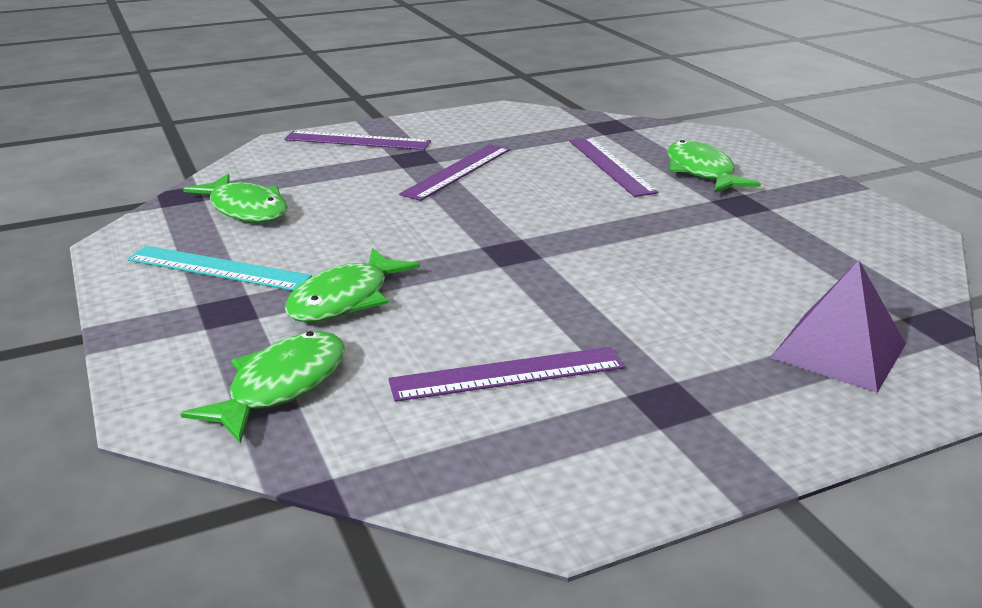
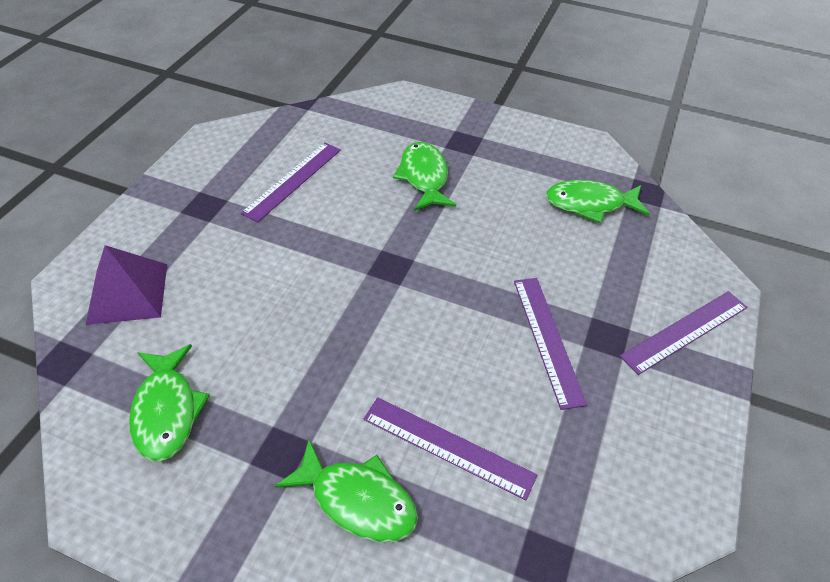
camera: 135 degrees right, 20 degrees up
(217, 268) = (514, 158): turquoise ruler -> none
(281, 386) = (378, 125): green fish -> green fish (167, 411)

